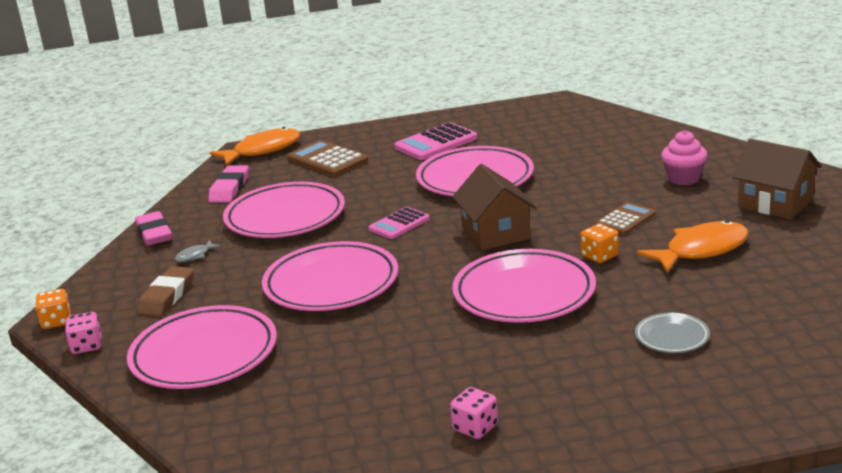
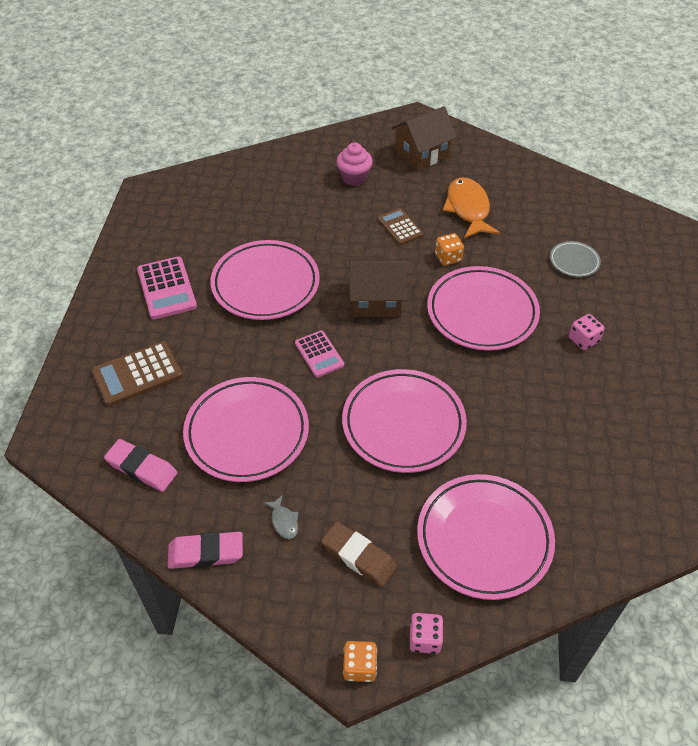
camera: 75 degrees left, 25 degrees up
(262, 150) = (62, 423): orange fish -> none
(475, 428) = (649, 388): pink dice -> pink dice (583, 340)

